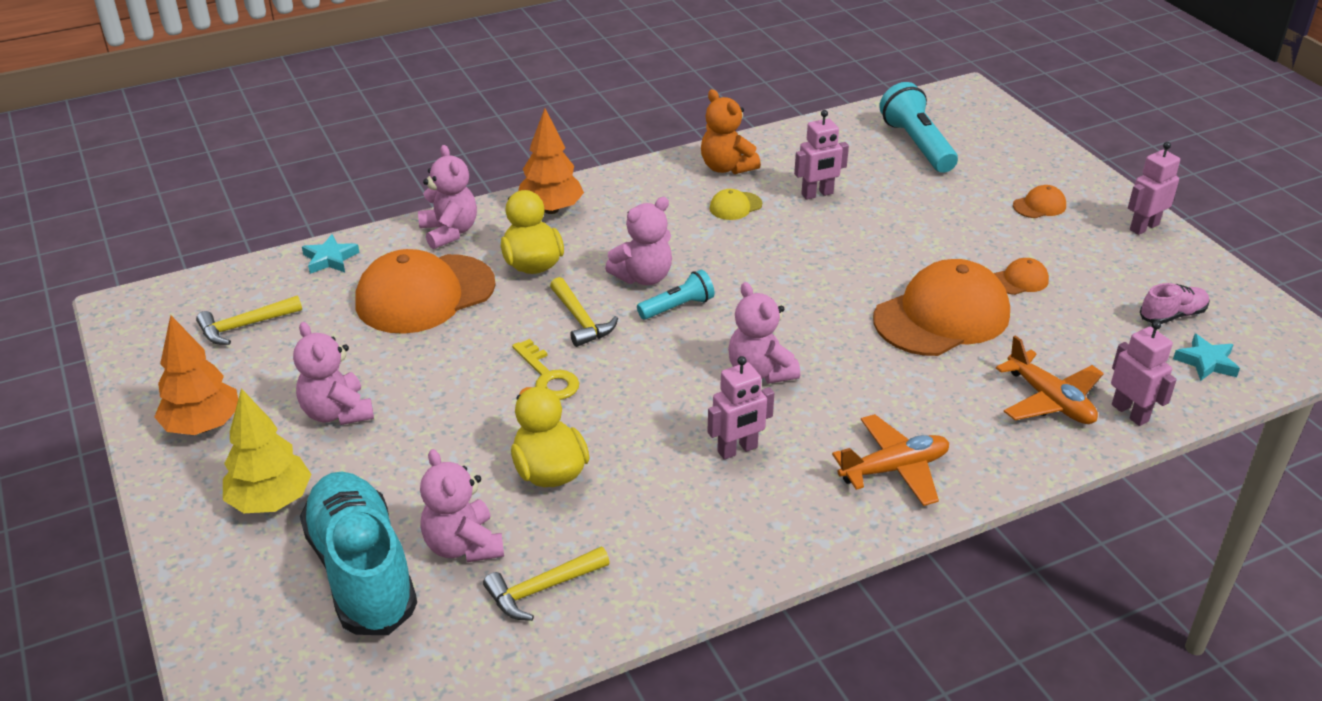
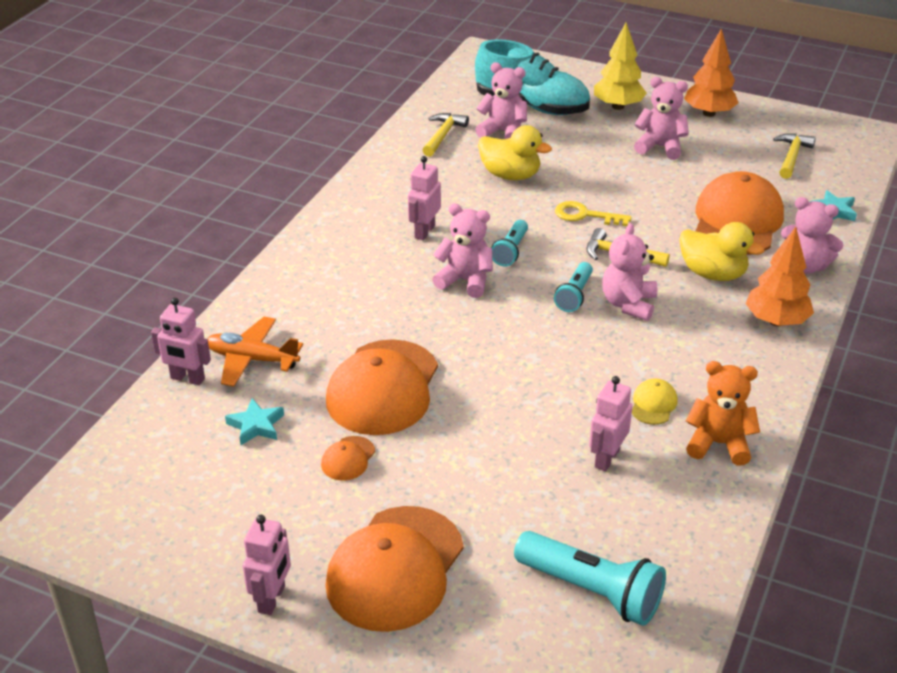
camera: 140 degrees right, 0 degrees up
(676, 378) = (510, 251): none -> turquoise flashlight
(894, 469) = (321, 265): orange plane -> none
(1039, 206) = (395, 568): orange cap -> orange cap, size x2.36
(1172, 315) = (193, 492): pink shoe -> none
(1206, 362) = (144, 456): turquoise star -> turquoise star (256, 425)

